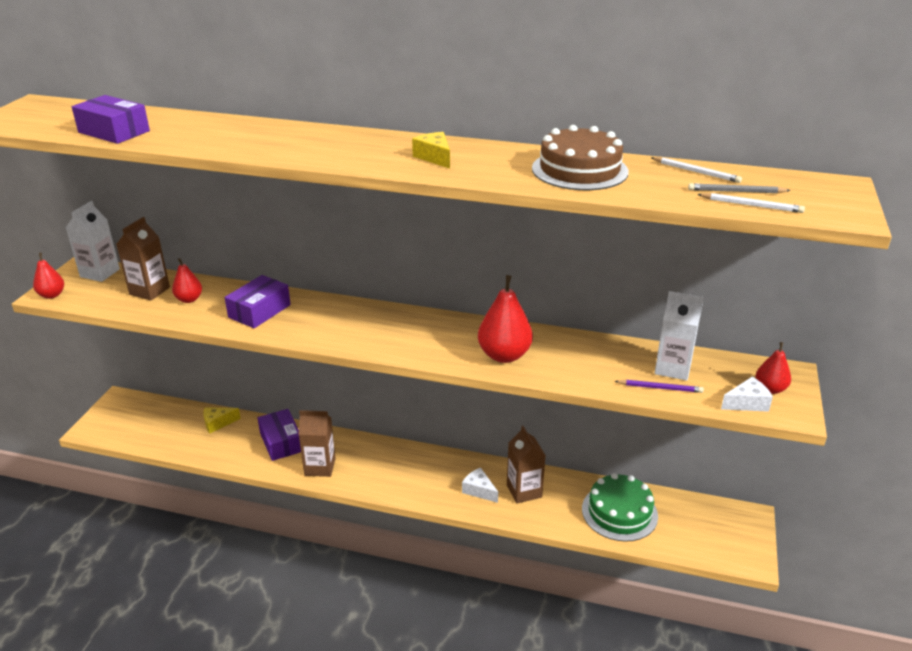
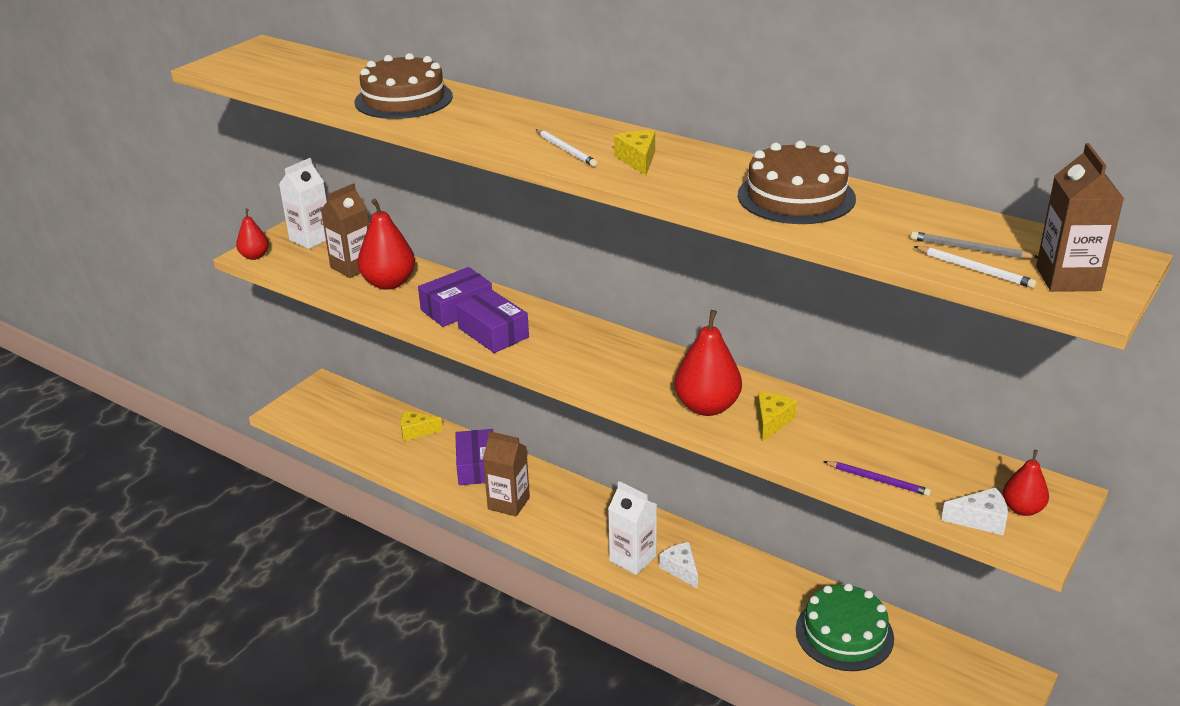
camera: 20 degrees right, 0 degrees up
(114, 132) = (321, 89): purple box -> purple box (493, 332)
(189, 299) = (389, 283): red pear -> red pear, size x1.73
(198, 132) = (403, 99): none -> brown cake
(524, 491) = (735, 582): brown carton -> brown carton (1068, 279)
(559, 358) = (771, 422): none -> yellow cheese
(672, 368) = (908, 460): white carton -> white carton (632, 558)
(696, 172) = (940, 217): white pencil -> white pencil (566, 150)

